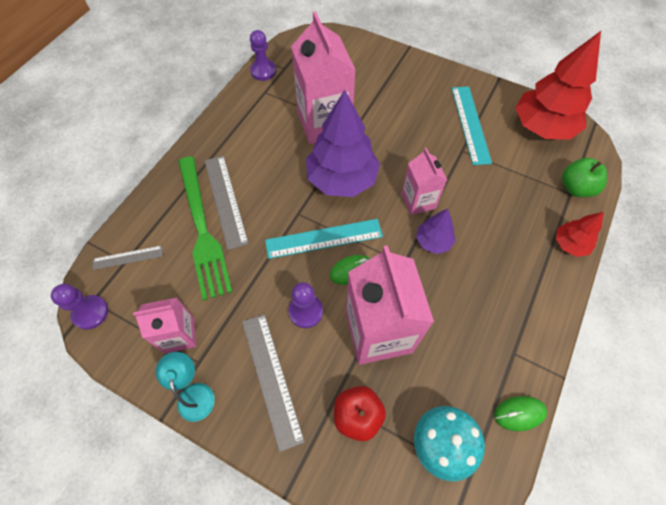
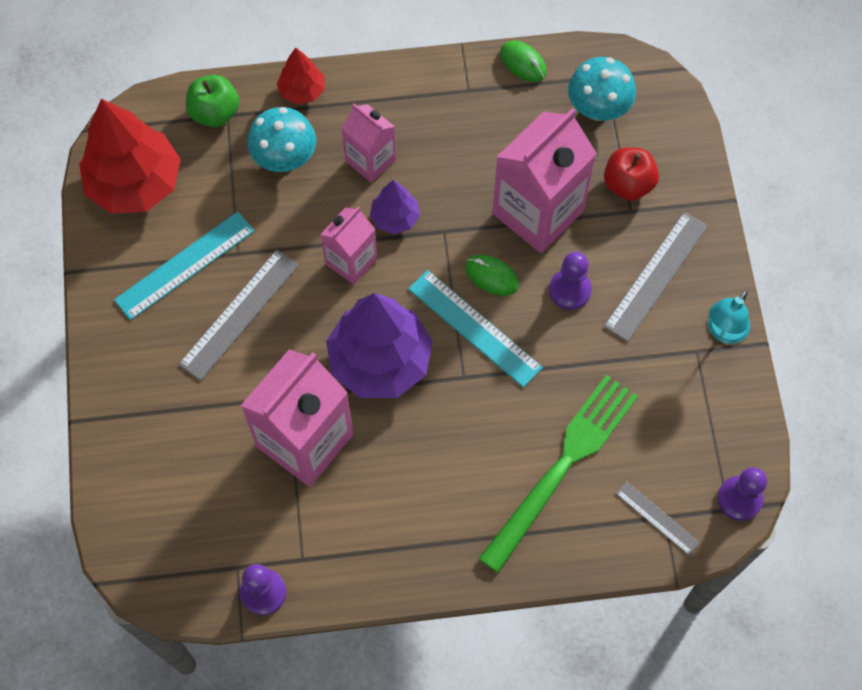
camera: 125 degrees left, 5 degrees up
(179, 335) = (687, 390): pink carton -> pink carton (370, 160)
(225, 200) = (507, 471): grey ruler -> grey ruler (239, 314)
(517, 206) = (285, 158): none -> turquoise mushroom

